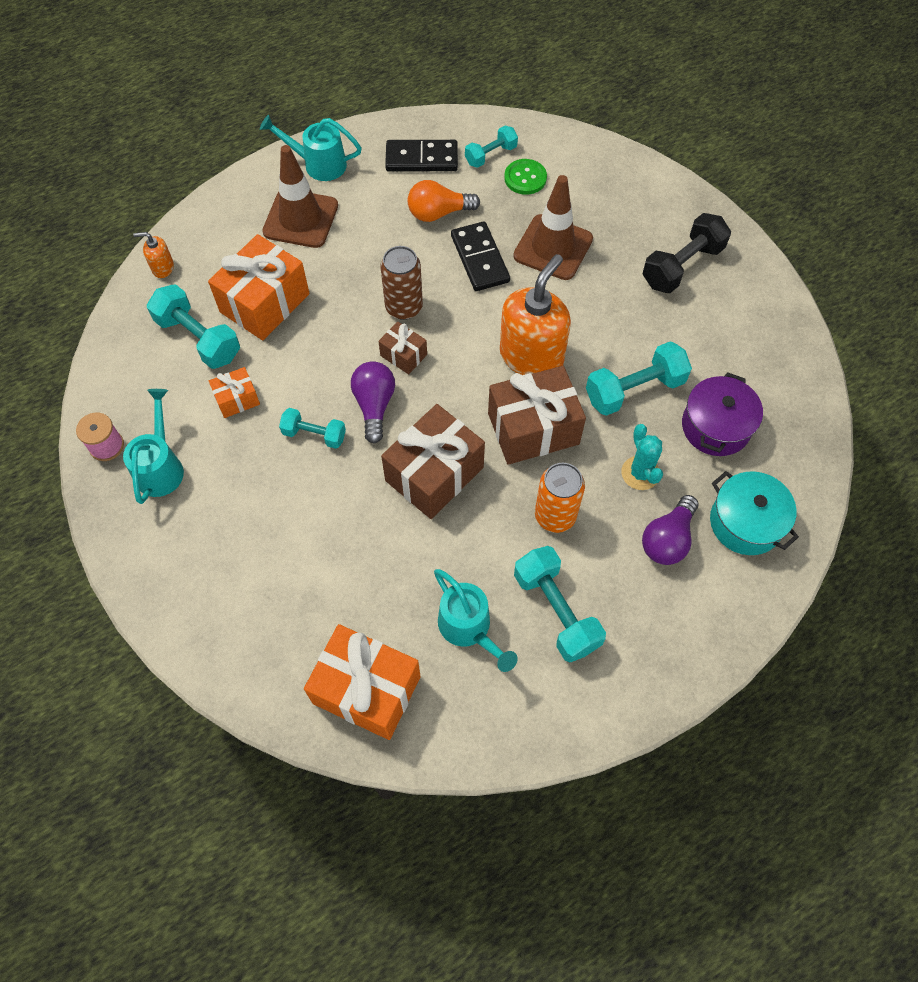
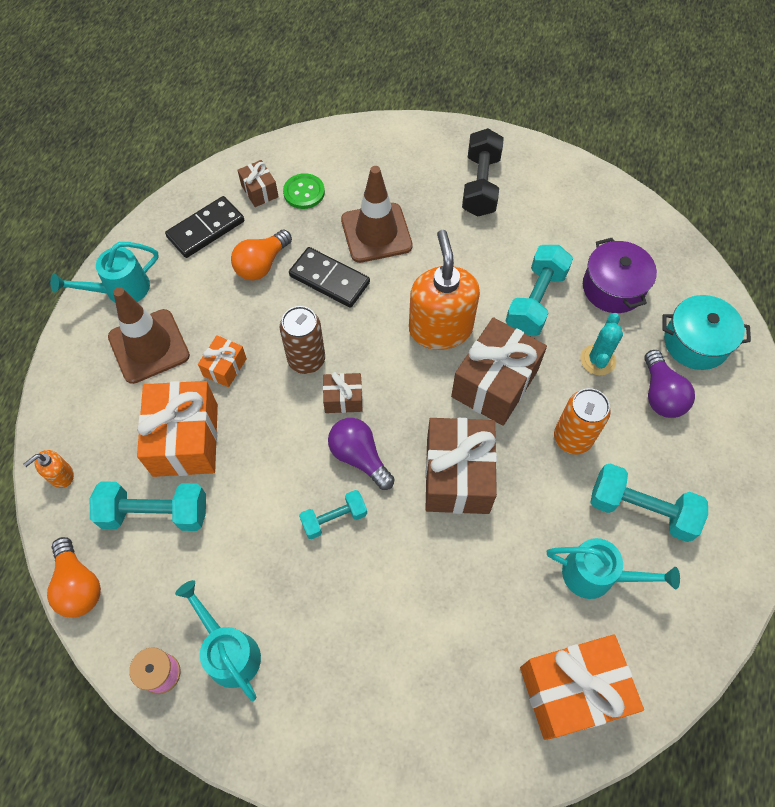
camera: 40 degrees left, 0 degrees up
(109, 349) = (78, 585): none -> orange light bulb
(237, 399) = (240, 539): orange gift -> orange gift (225, 367)
(491, 155) = (259, 191): turquoise dumbbell -> brown gift
(640, 473) = (597, 360): turquoise cactus -> turquoise cactus turned 75 degrees clockwise

